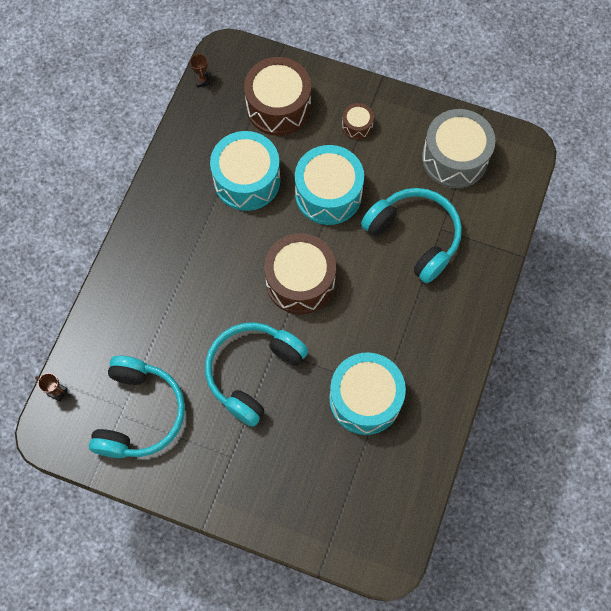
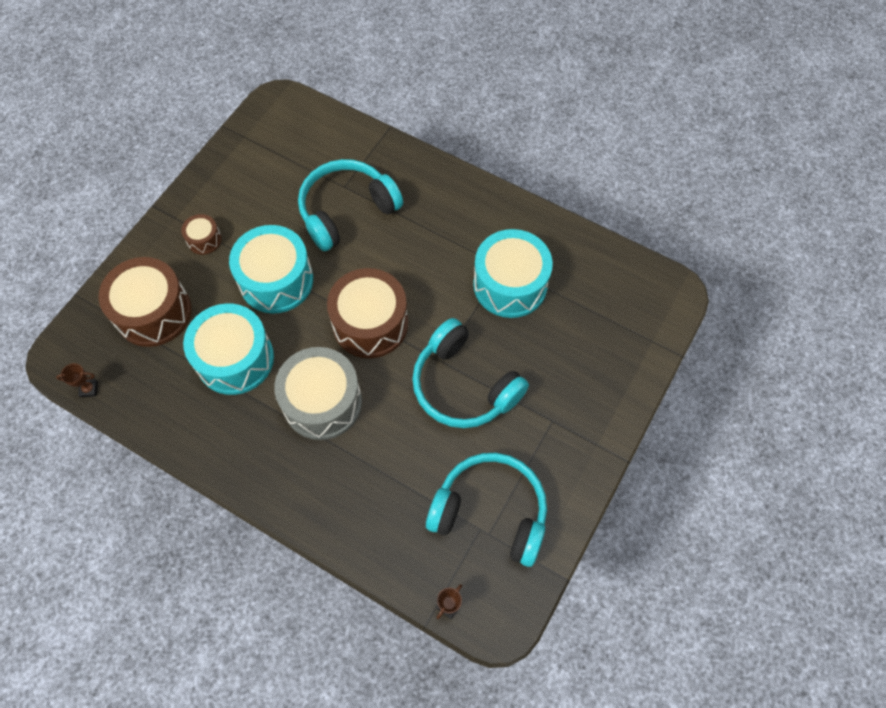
camera: 80 degrees left, 5 degrees down
(454, 158) = (270, 160): grey drum -> grey drum (322, 402)

